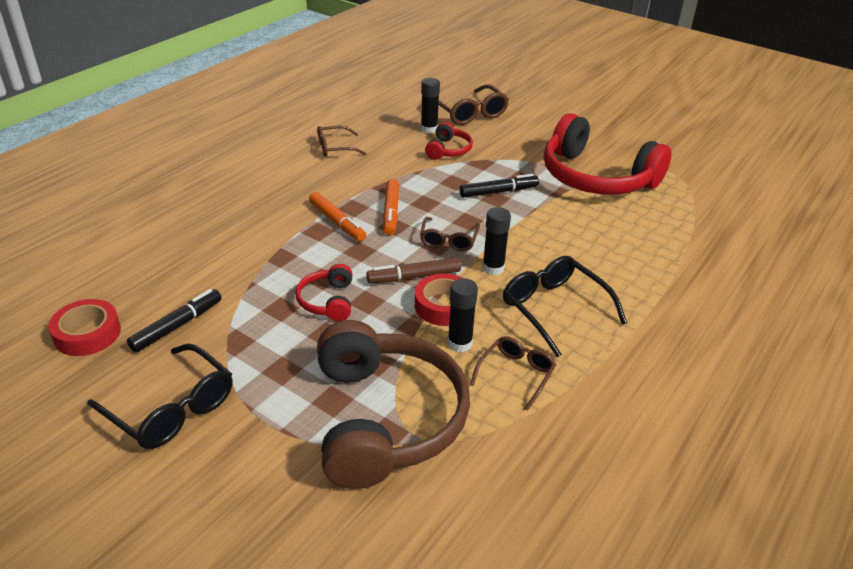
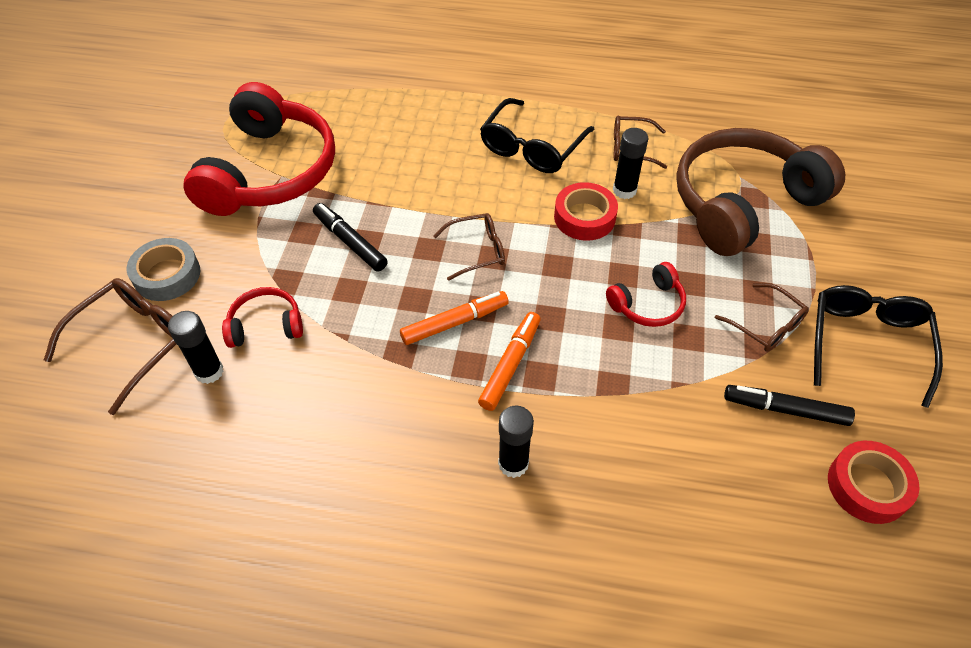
camera: 115 degrees left, 15 degrees up
(334, 148) = (325, 465): brown glasses -> brown glasses (767, 326)
(414, 277) = (559, 254): brown marker -> none
(493, 268) = (501, 202): black glue stick -> black glue stick (513, 463)
(516, 128) = (167, 275): none -> grey tape

